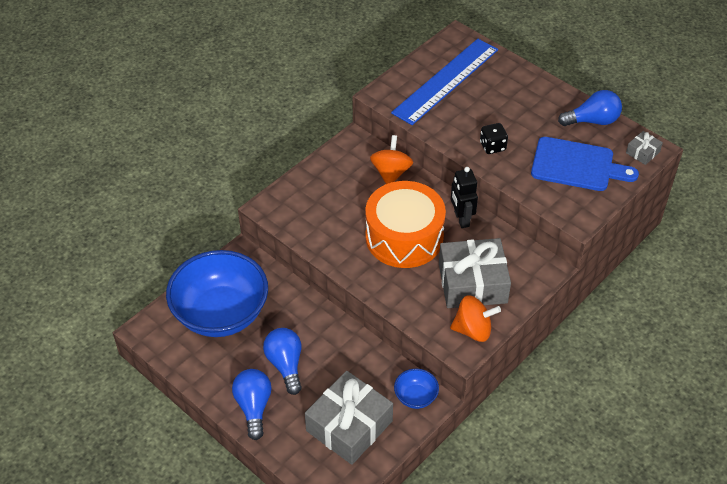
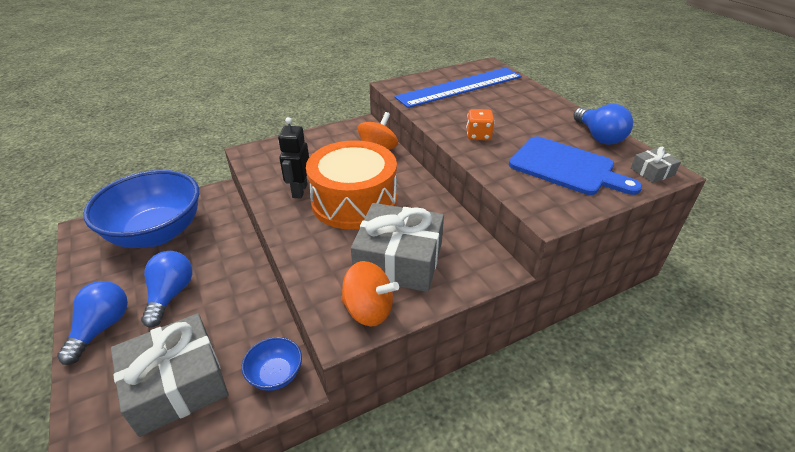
camera: 20 degrees right, 10 degrees down
(461, 219) = (422, 200): black robot -> black robot (299, 191)
(492, 146) = (478, 136): black dice -> orange dice
(592, 121) = (599, 137): blue light bulb -> blue light bulb turned 60 degrees clockwise

